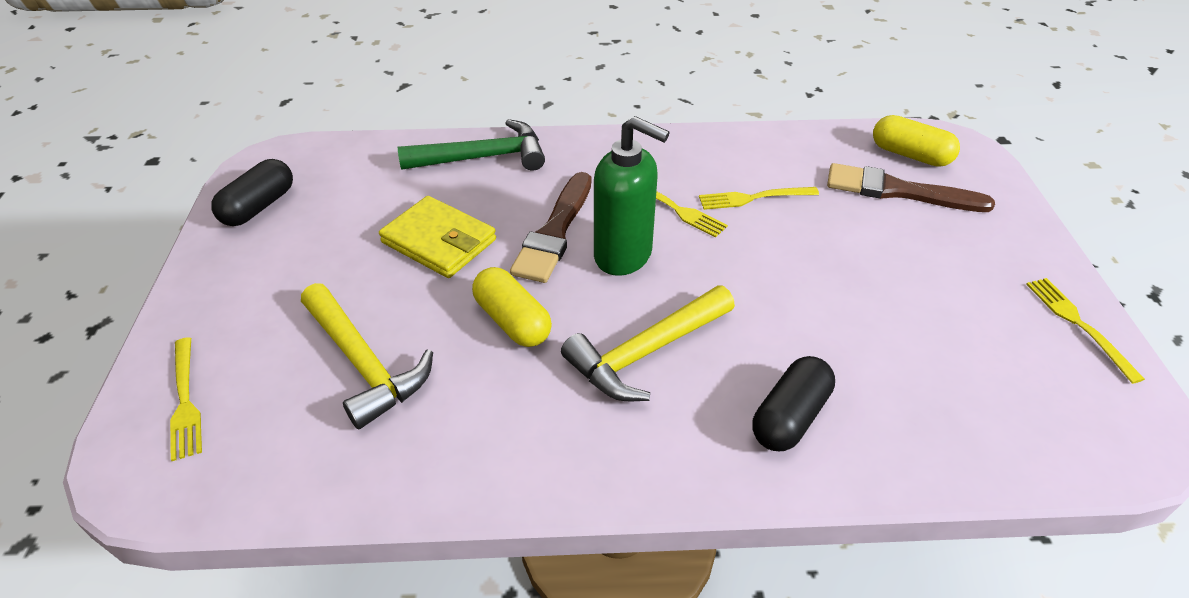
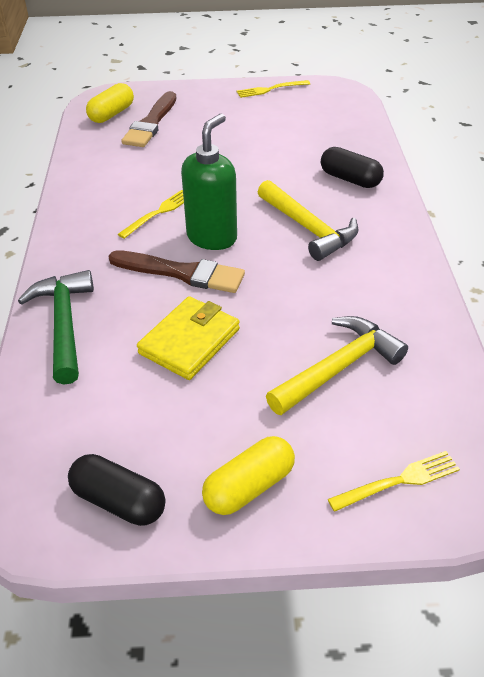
camera: 90 degrees left, 0 degrees up
(513, 321) = (284, 290): yellow capsule -> yellow capsule (249, 486)
(753, 198) = (151, 178): yellow fork -> none

